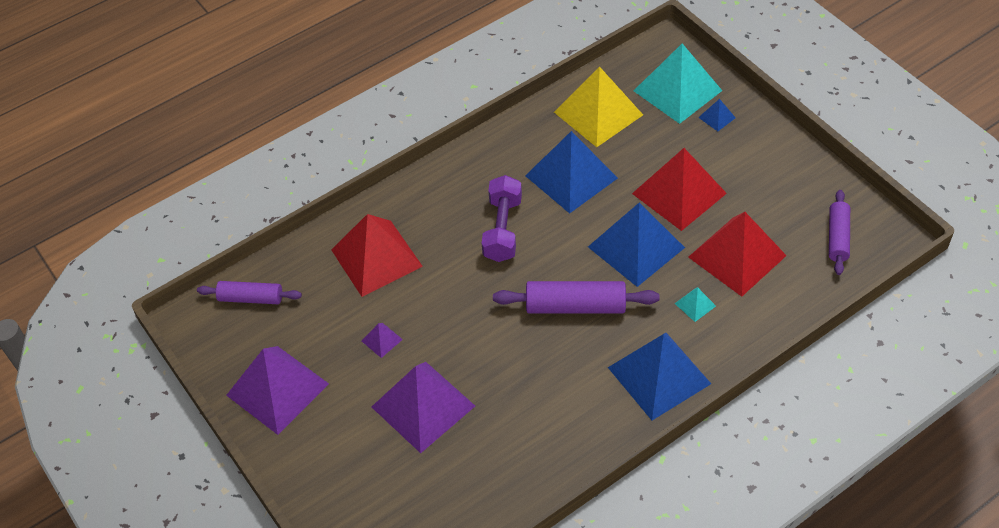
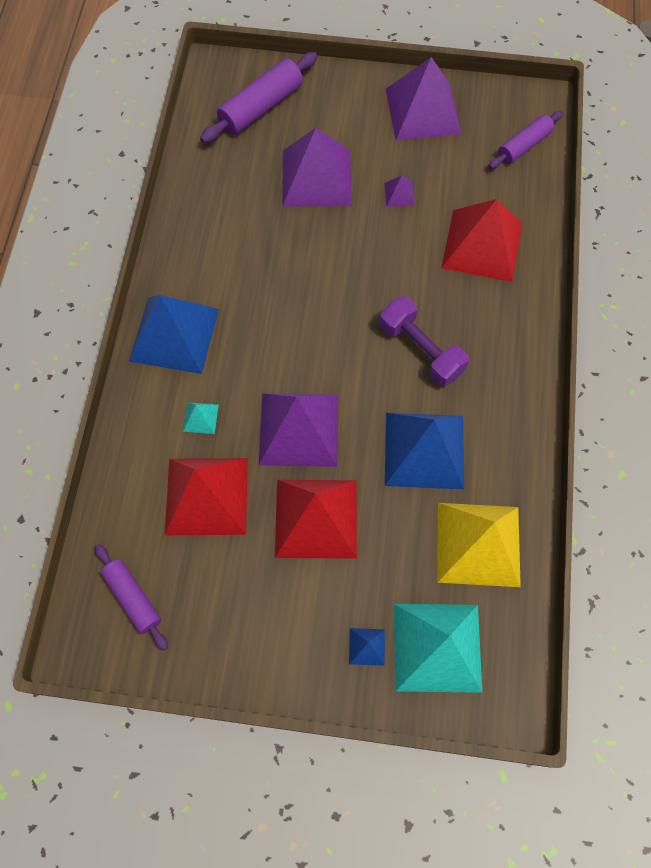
camera: 130 degrees right, 15 degrees up
(575, 306) = (292, 335): purple rolling pin -> purple rolling pin (261, 107)
(636, 247) = (299, 429): blue pyramid -> purple pyramid

